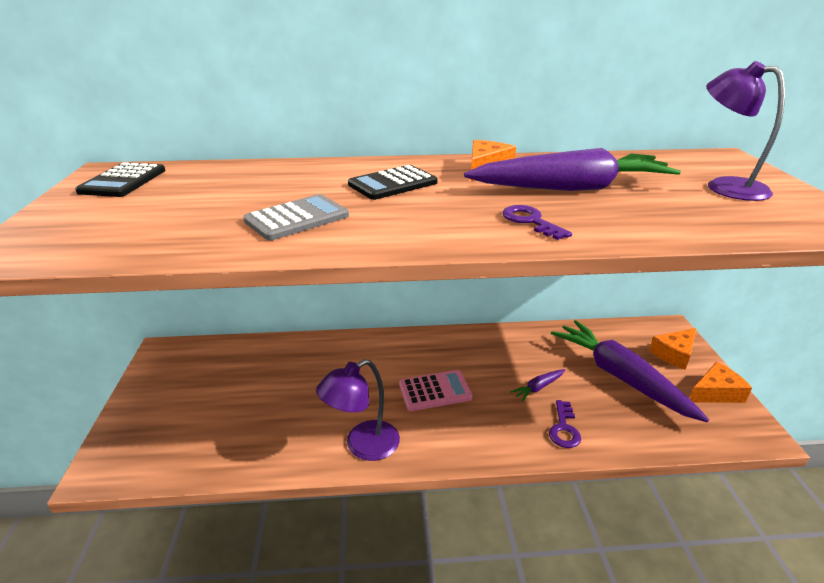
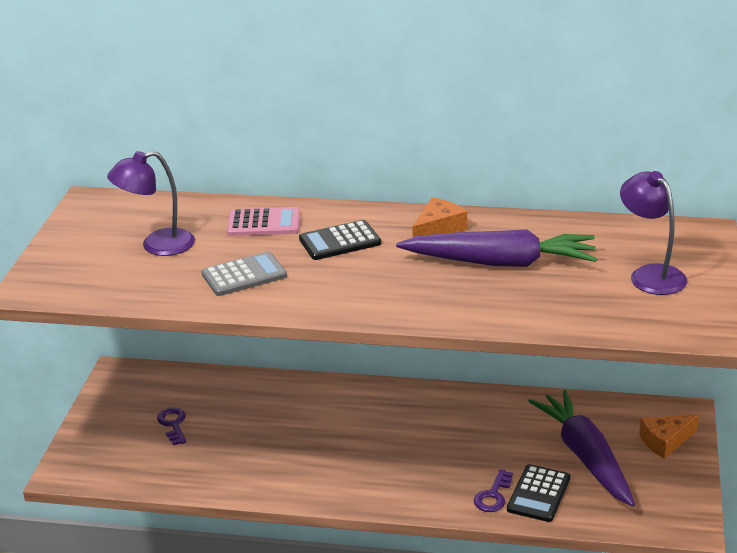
camera: 15 degrees right, 0 degrees up
(123, 181) = (106, 216): black calculator -> black calculator (538, 494)
(362, 446) = (294, 484): purple lamp -> purple lamp (157, 245)
(435, 391) = (381, 445): pink calculator -> pink calculator (264, 223)
(531, 221) = (433, 298): purple key -> purple key (173, 424)
(538, 387) = (490, 456): purple carrot -> none
(716, 392) = (678, 485): orange cheese -> none

